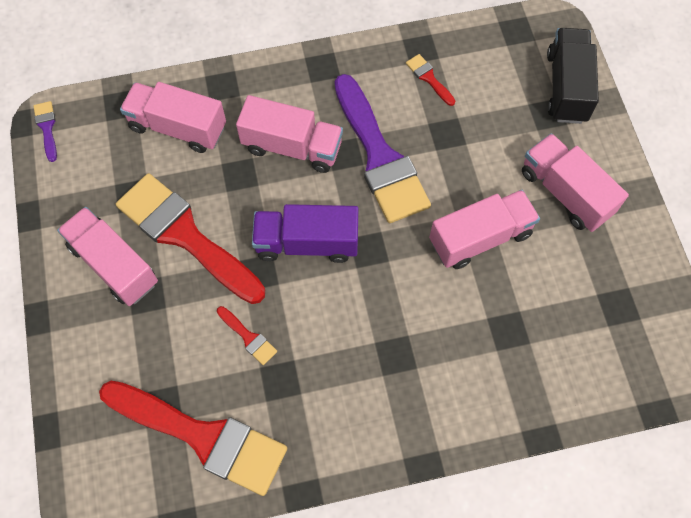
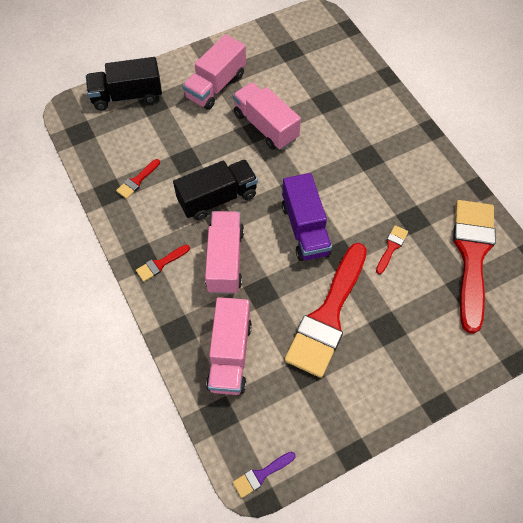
camera: 105 degrees left, 5 degrees down
(114, 265) = (372, 362): pink truck -> none
(308, 83) = (160, 264): none -> red brush
(380, 157) = (217, 198): purple brush -> black truck

